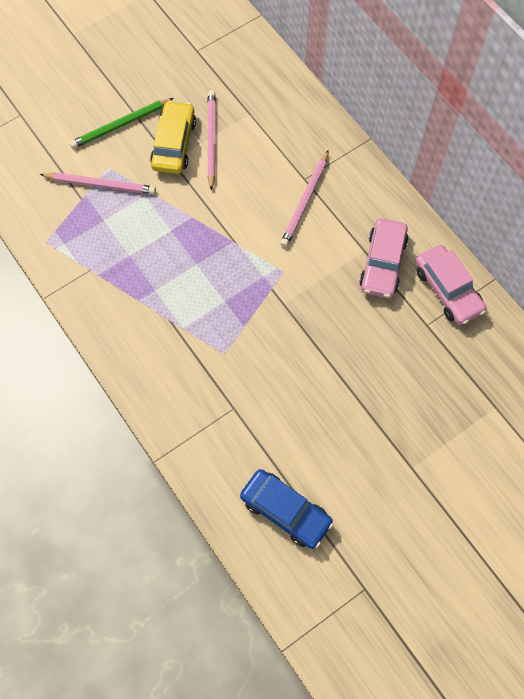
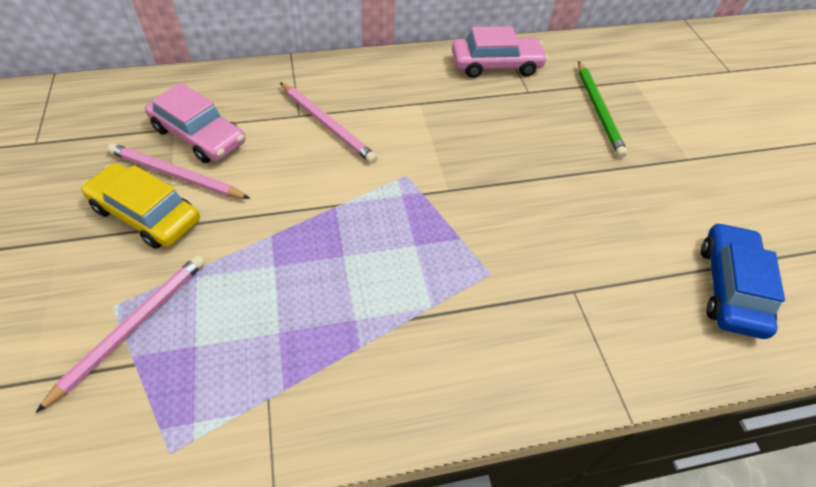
camera: 70 degrees left, 15 degrees down
(120, 125) = (58, 264): green pencil -> green pencil (598, 110)
(285, 511) = (730, 287): blue car -> blue car turned 45 degrees counterclockwise
(383, 263) = (442, 95): pink car -> pink car (199, 135)

